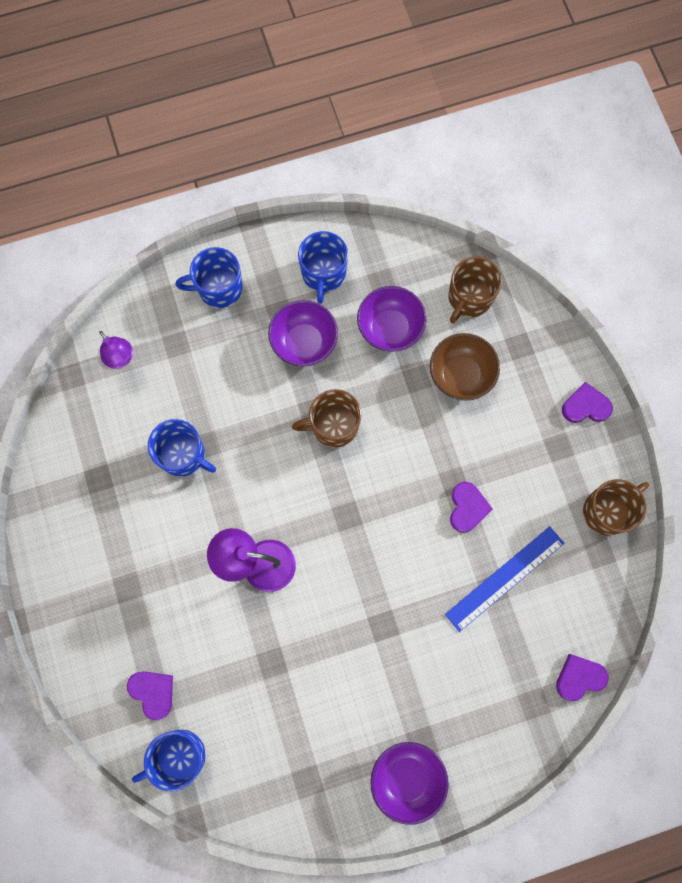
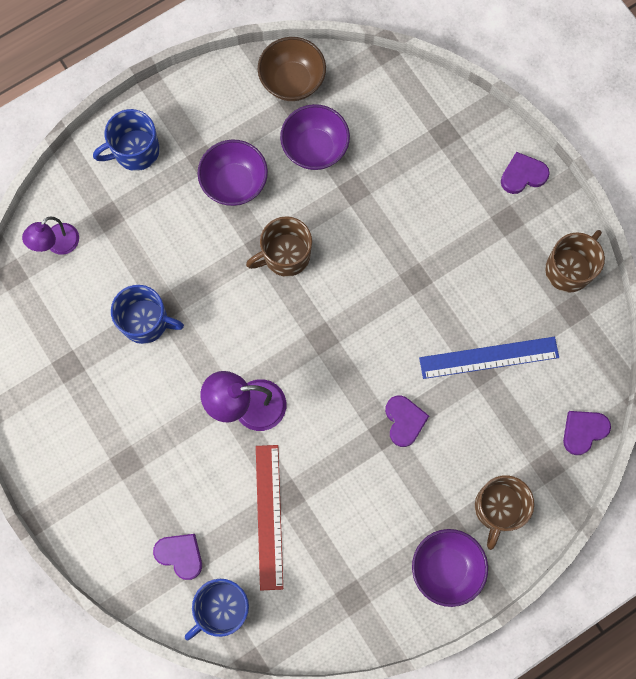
camera: 15 degrees left, 0 degrees up
(121, 359) = (57, 244): purple lamp -> purple lamp turned 90 degrees clockwise
(248, 678) = (269, 516): none -> red ruler
(323, 274) = (235, 111): blue mug -> none
(460, 375) = (395, 176): brown bowl -> brown bowl (292, 81)
(467, 508) = (436, 300): purple heart -> purple heart (404, 421)
(469, 298) = (384, 99): brown mug -> brown mug (498, 508)
(504, 578) = (489, 357): blue ruler -> blue ruler turned 45 degrees clockwise

